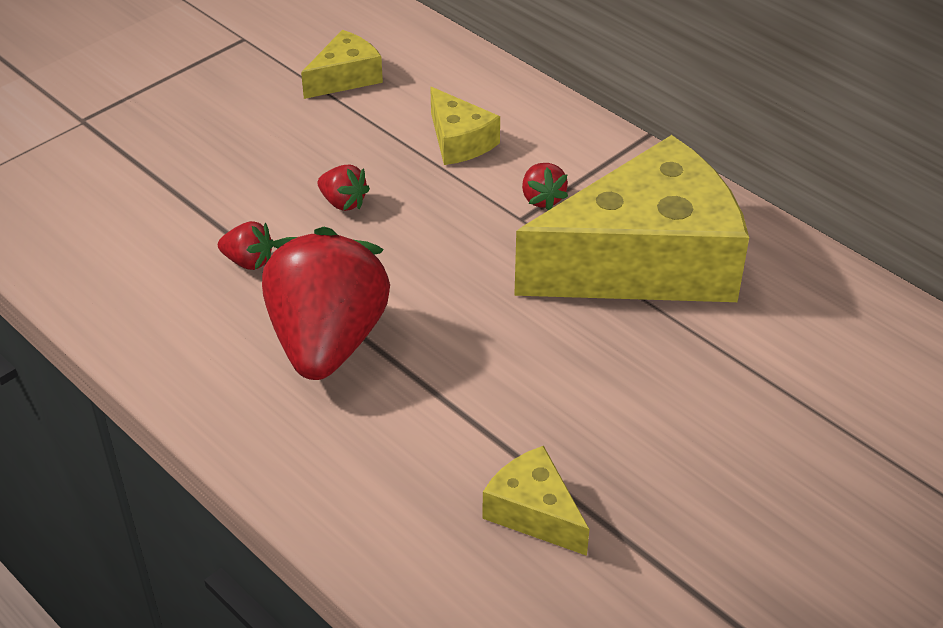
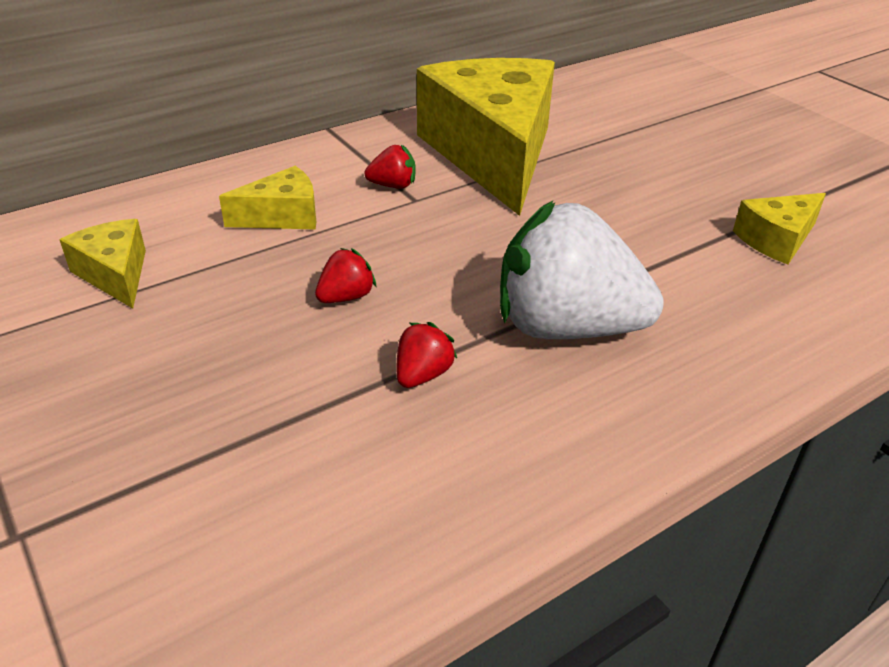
camera: 80 degrees left, 5 degrees down
(327, 341) = (566, 327): red strawberry -> white strawberry

